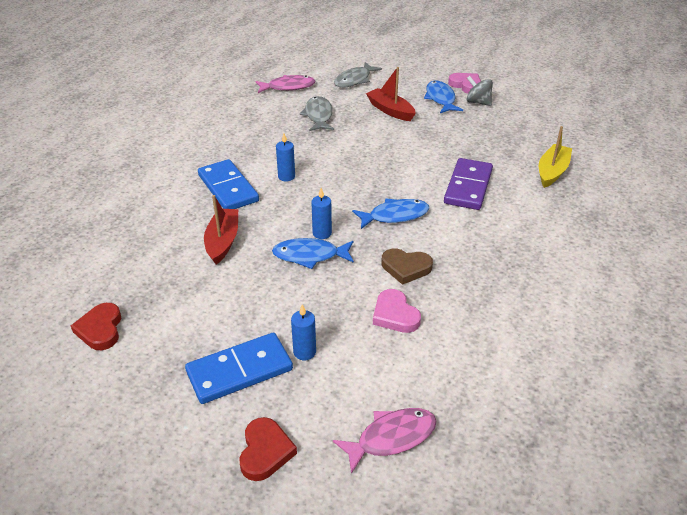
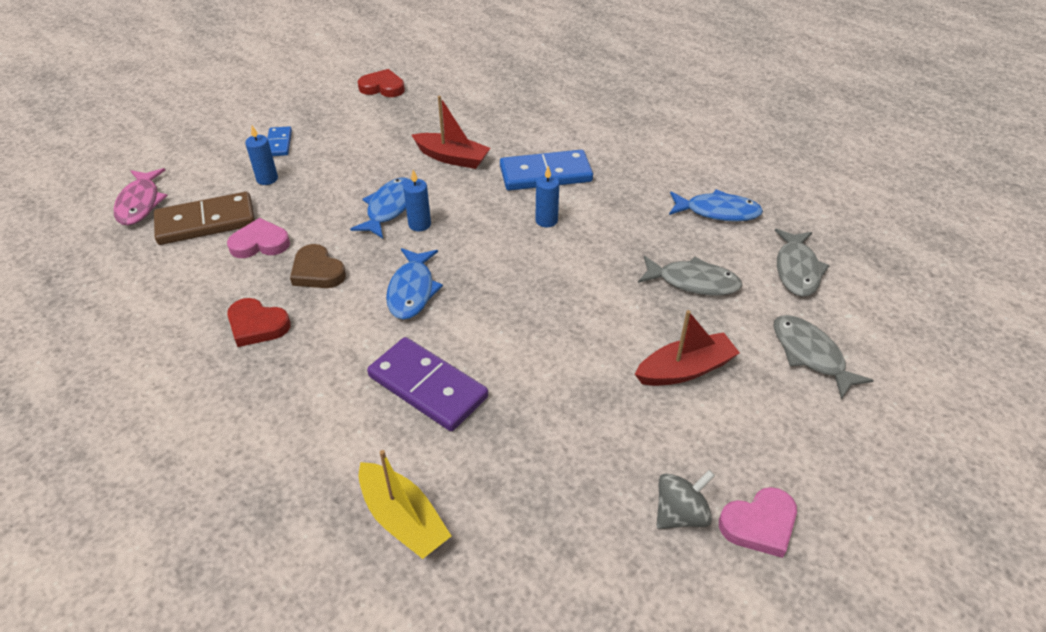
camera: 110 degrees right, 5 degrees up
(239, 371) = (279, 143): blue domino -> blue domino, size x0.53
(265, 451) = (194, 143): red heart -> red heart (257, 325)
(288, 87) = (797, 270): pink fish -> grey fish
(389, 366) = (206, 222): none -> brown domino
(406, 268) = (317, 271): brown heart -> brown heart turned 75 degrees counterclockwise
(440, 99) = (710, 457): blue fish -> blue fish (718, 212)

